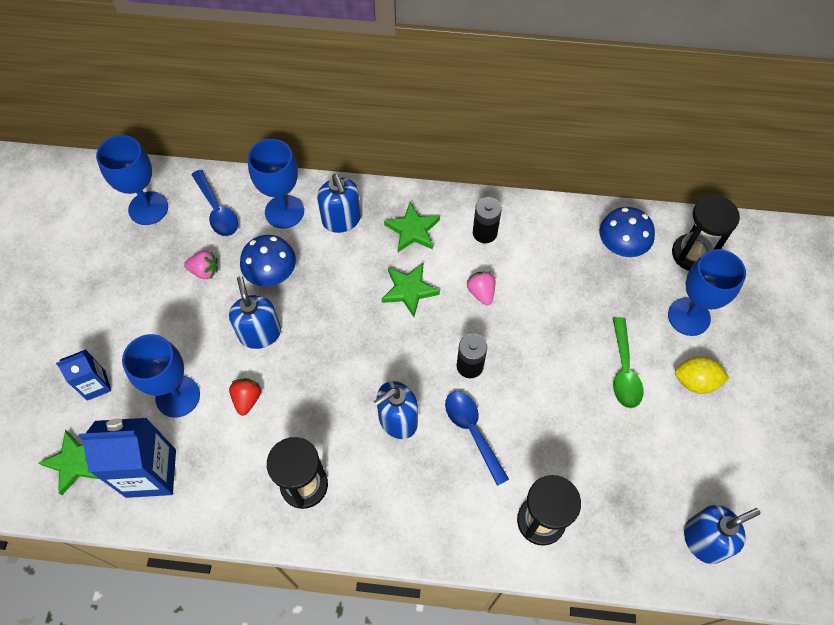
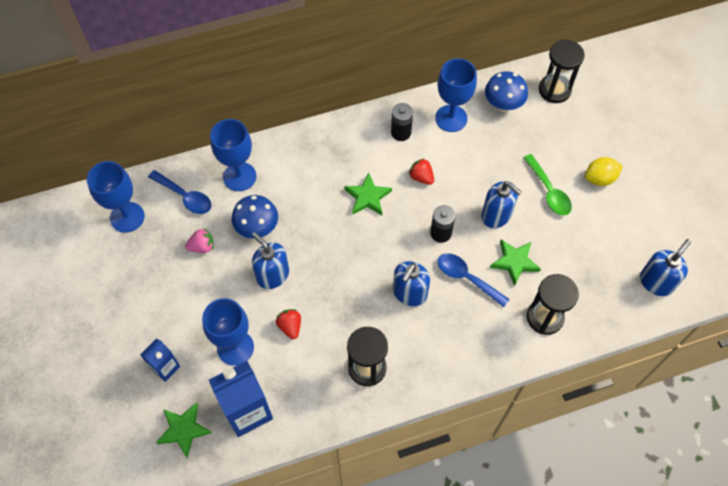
camera: 25 degrees left, 0 degrees up
(341, 220) = (288, 165): blue soap dispenser -> blue soap dispenser (496, 215)
(413, 230) = (346, 151): green star -> green star (514, 262)
(481, 292) = (421, 177): pink strawberry -> red strawberry
(689, 316) = (573, 135): blue goblet -> blue goblet (451, 118)

